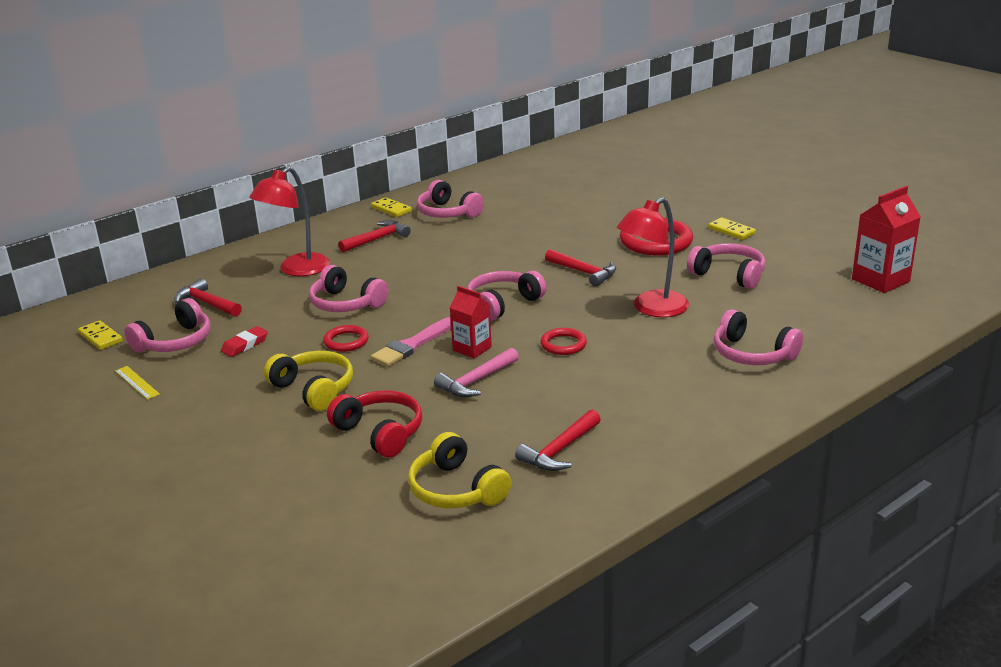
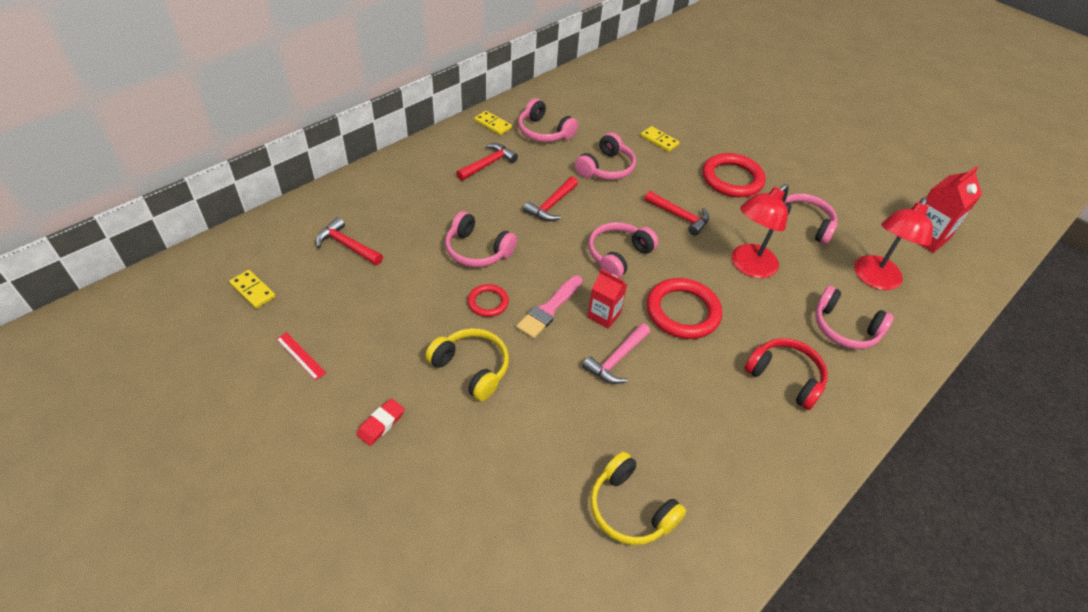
camera: 10 degrees left, 20 degrees up
(137, 382) = (300, 356): yellow ruler -> red ruler
(175, 342) = (327, 299): pink headphones -> pink headphones (606, 168)
(245, 345) = (394, 305): red eraser -> red eraser (381, 424)
(297, 270) = (422, 202): red lamp -> red lamp (874, 279)
(380, 432) = (545, 429): red headphones -> red headphones (785, 377)
(560, 450) = (710, 454): red hammer -> red hammer (551, 205)
(563, 344) = (682, 312): red ring -> red ring, size x1.86
(731, 231) = (791, 168): yellow domino -> yellow domino (659, 140)

